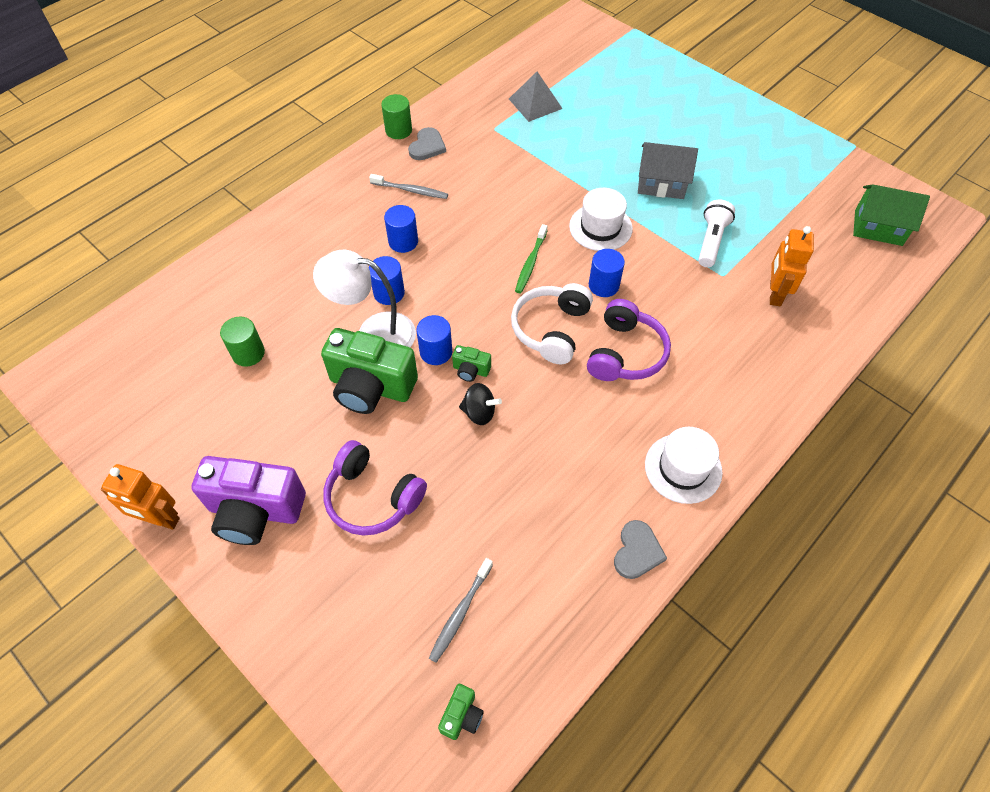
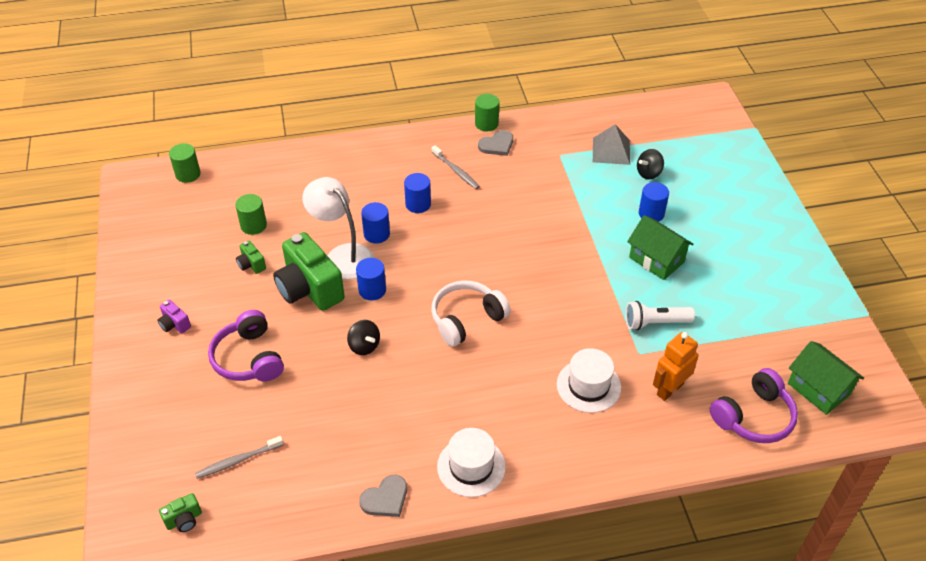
camera: 35 degrees right, 10 degrees down
(119, 337) = (188, 174): none -> green cylinder
(160, 519) = (119, 297): orange robot -> none
(255, 511) = (174, 324): purple camera -> purple camera, size x0.44
(471, 370) = (384, 315): green camera -> green camera (251, 264)
(530, 263) = (495, 265): green toothbrush -> none
(585, 109) = (648, 173): none -> black spinning top
(600, 227) = (574, 267): white hat -> white hat (588, 386)
(603, 285) = (535, 310): blue cylinder -> blue cylinder (651, 213)
(625, 353) = (505, 365): purple headphones -> purple headphones (754, 417)
(661, 184) = (656, 259): grey house -> green house
(711, 241) = (655, 323): white flashlight -> white flashlight turned 150 degrees counterclockwise

